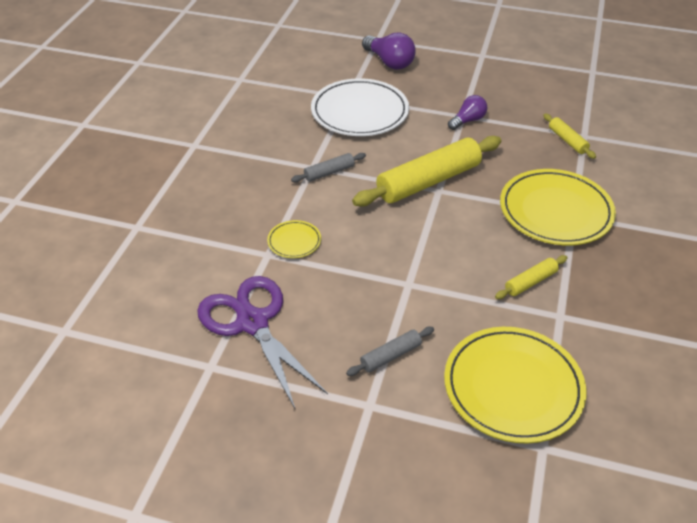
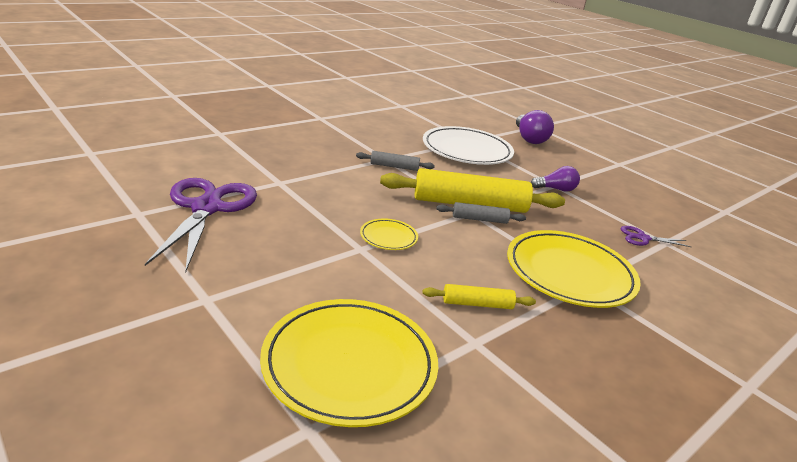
camera: 30 degrees right, 15 degrees down
(294, 241) = (310, 185): yellow plate -> yellow plate (388, 237)
(390, 356) = (275, 280): grey rolling pin -> grey rolling pin (479, 219)
(567, 140) = (643, 238): yellow rolling pin -> purple scissors

